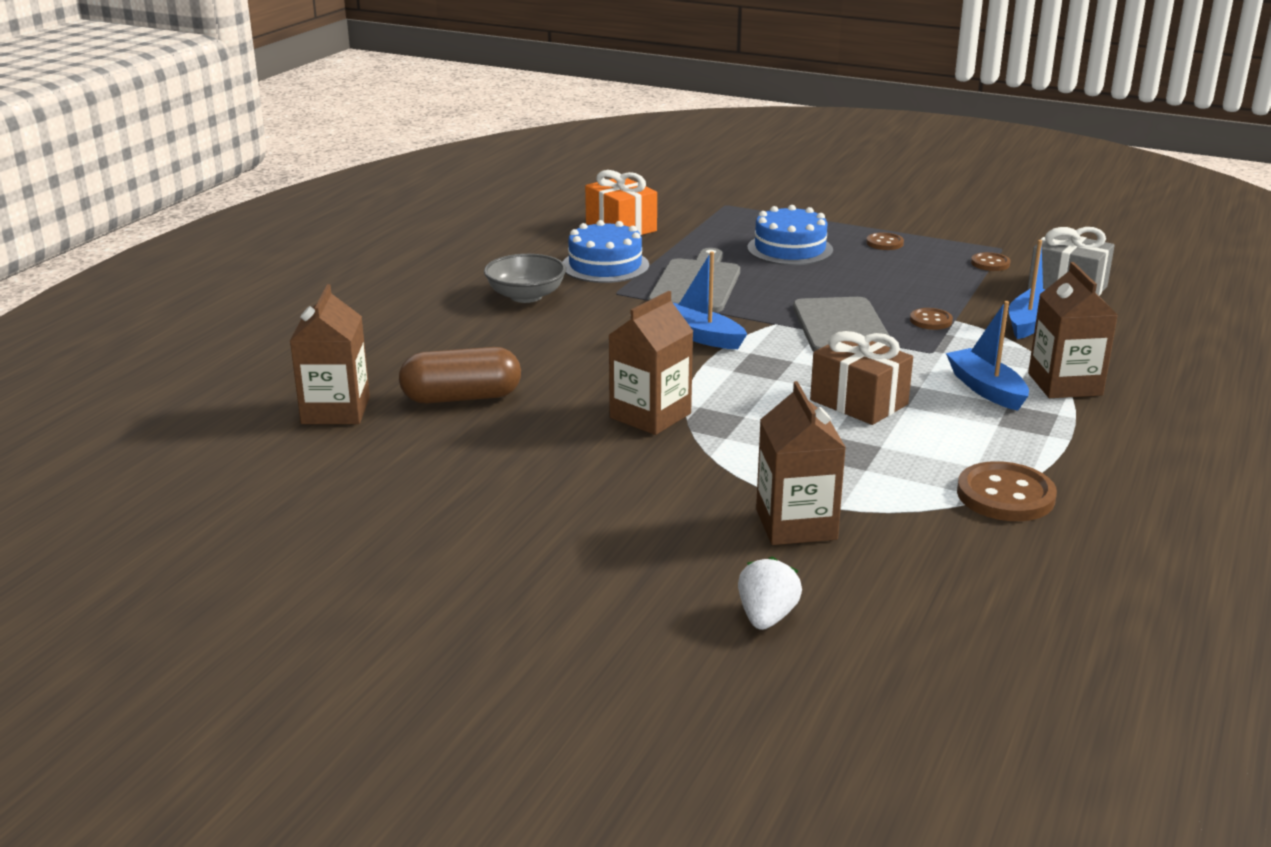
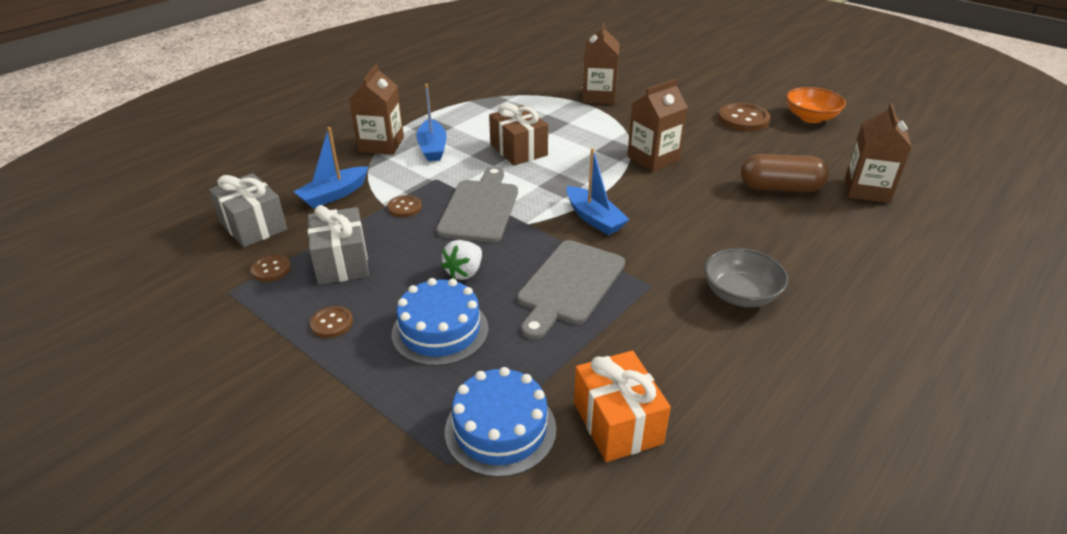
camera: 165 degrees left, 10 degrees up
(369, 531) = (810, 117): none -> orange bowl
(605, 265) = (653, 334): blue cake -> blue cake (500, 429)
(766, 617) = (630, 69): white strawberry -> white strawberry (464, 272)
(932, 274) = (342, 262): none -> grey gift
(1005, 495) = (490, 95): brown button -> brown button (743, 119)

